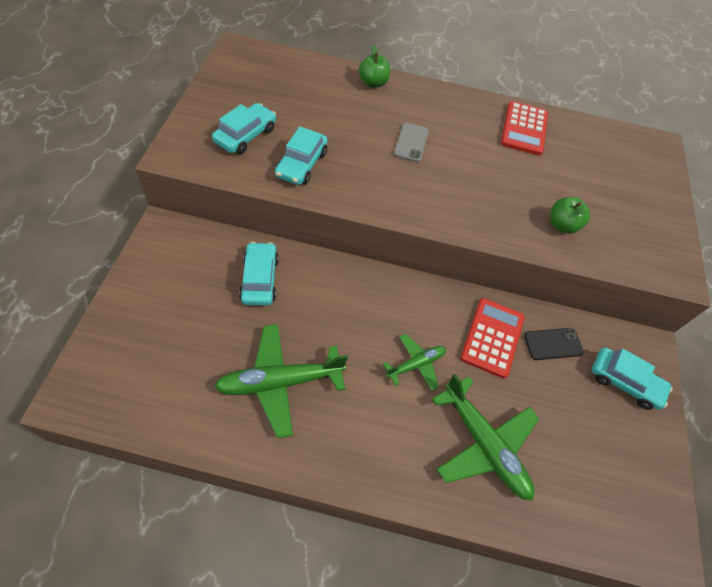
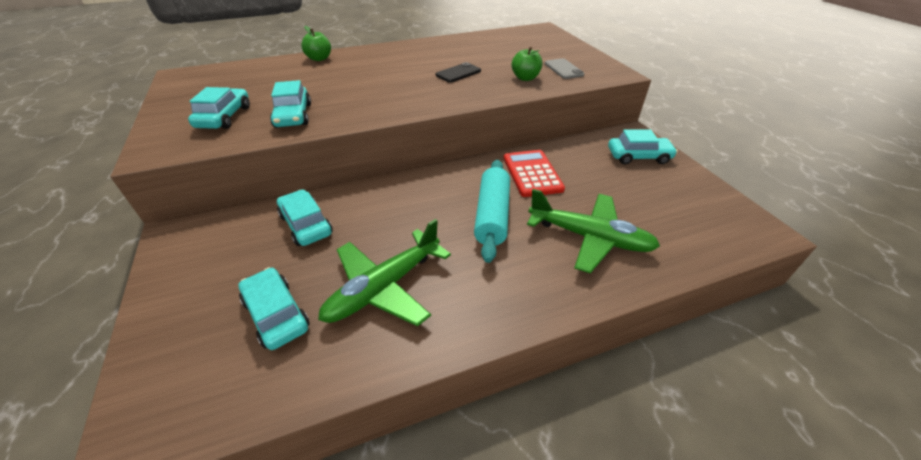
camera: 25 degrees left, 15 degrees down
(194, 356) = (276, 314): none -> turquoise car
(411, 142) = (378, 76): grey phone -> grey phone (563, 69)
(416, 364) = (492, 215): green plane -> turquoise rolling pin
(524, 129) = (453, 47): red calculator -> none
(553, 344) = (575, 158): black phone -> black phone (458, 73)

